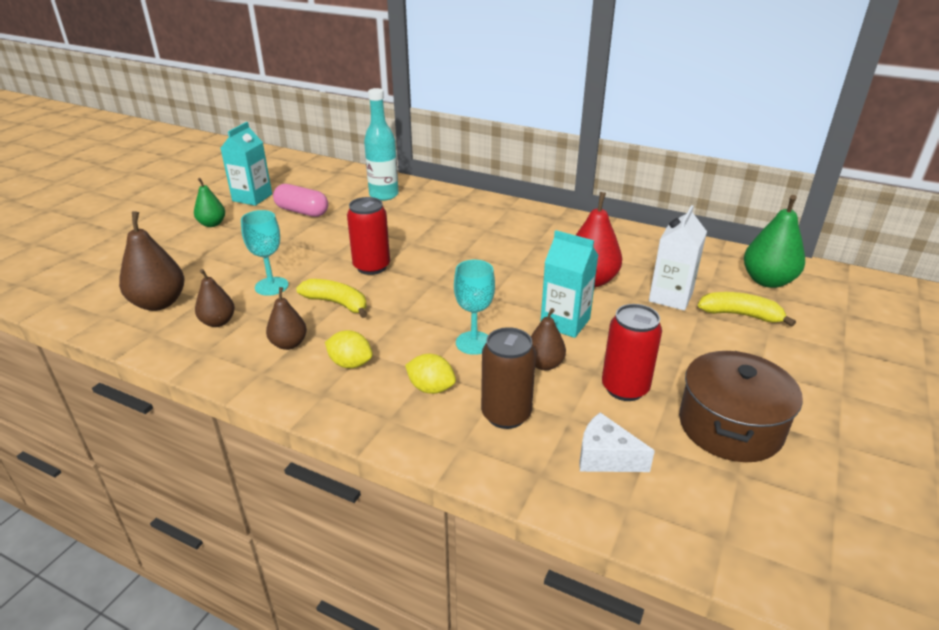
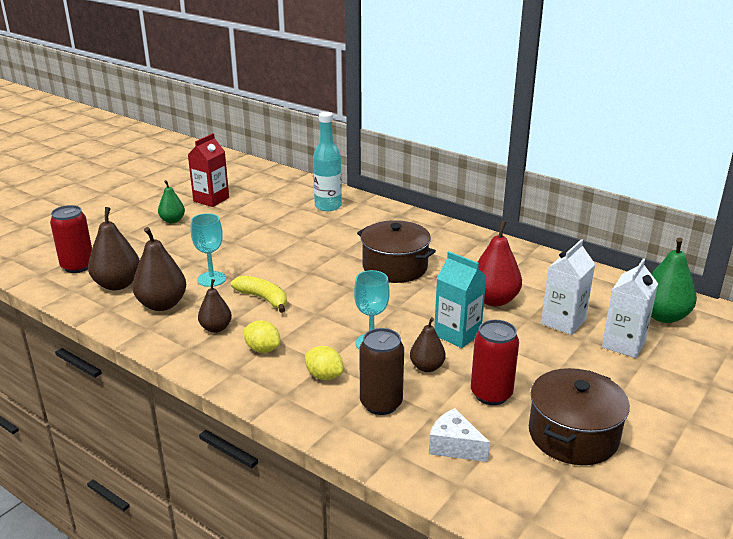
camera: 10 degrees right, 5 degrees down
(218, 322) = (162, 304): brown pear -> brown pear, size x1.64
(252, 197) = (211, 199): turquoise carton -> red carton
(302, 211) = (252, 215): pink capsule -> none
(371, 267) = (300, 270): red can -> red can (77, 266)
(474, 254) = (395, 267): none -> brown pot
(740, 315) = (623, 344): yellow banana -> white carton

